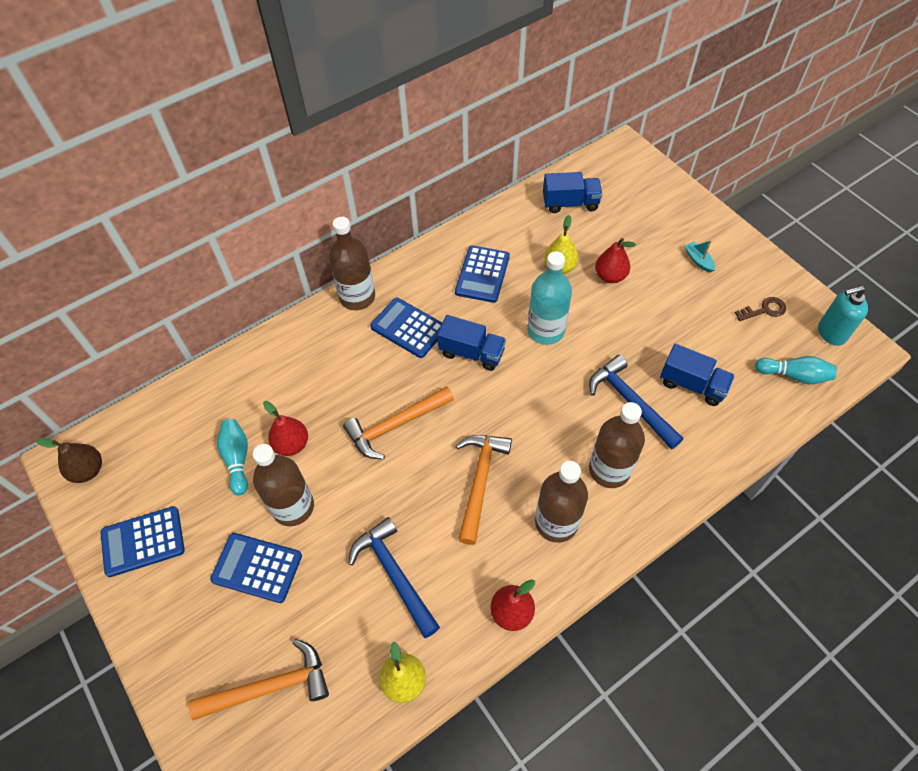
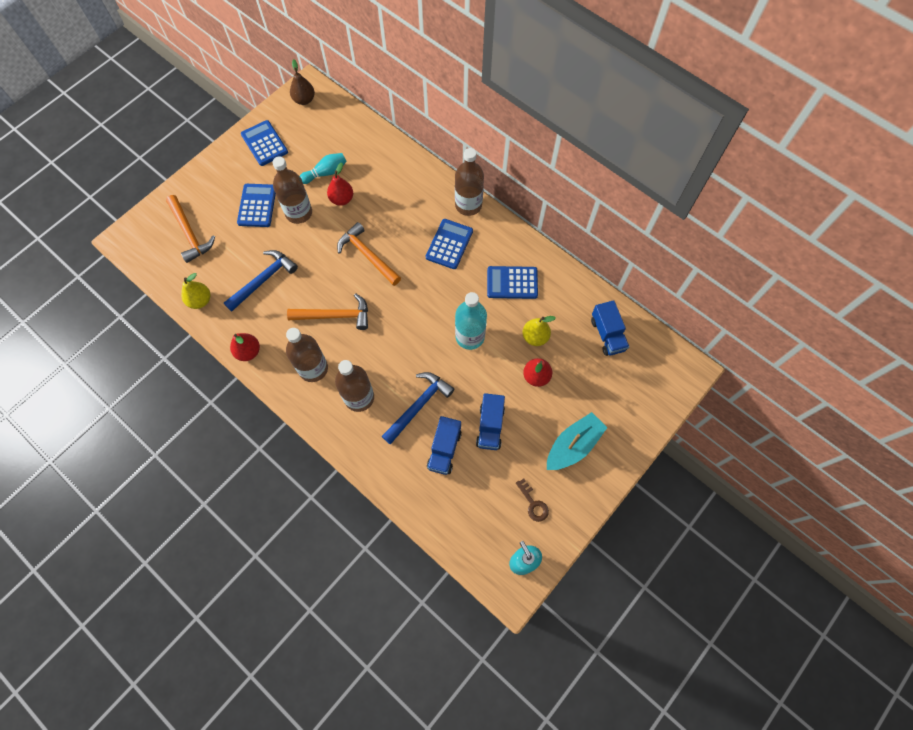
camera: 75 degrees right, 10 degrees up
(471, 353) = (437, 290): blue truck -> blue truck (490, 426)
(698, 260) = (573, 445): turquoise boat -> turquoise boat, size x2.13
(794, 375) = (471, 530): turquoise bowling pin -> none

